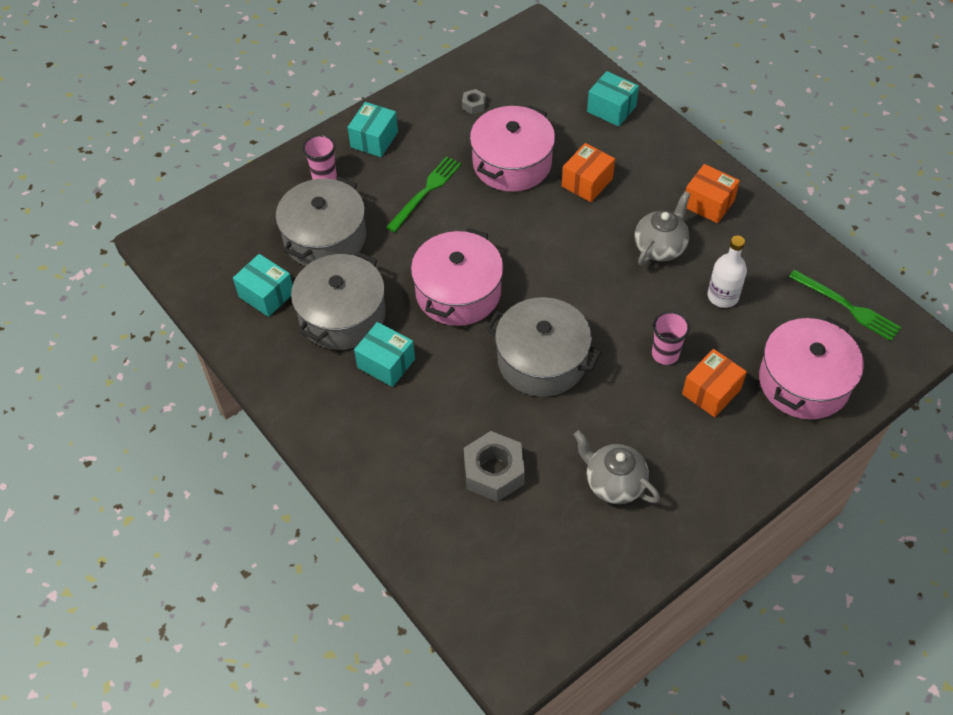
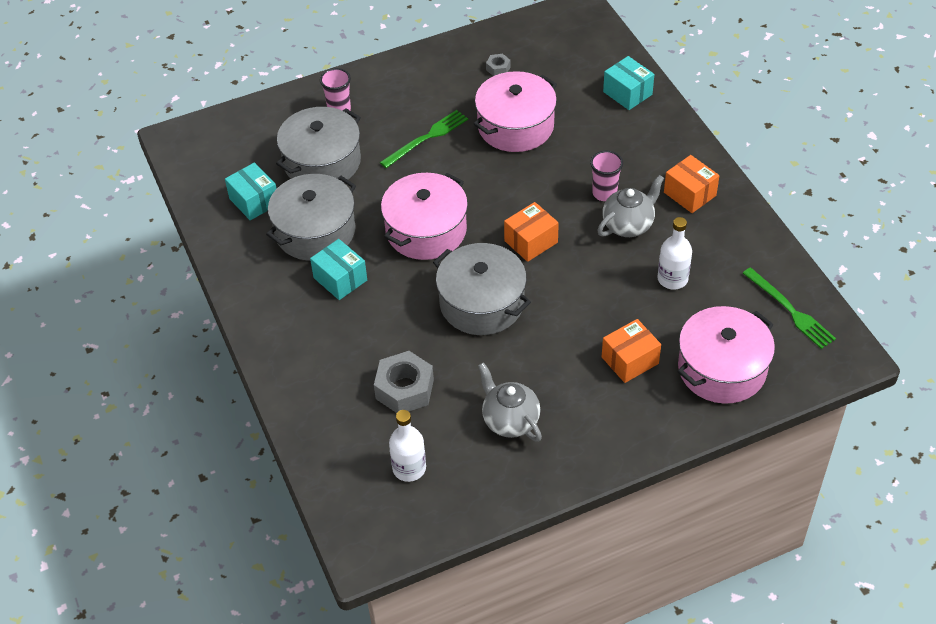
camera: 15 degrees right, 5 degrees down
(374, 139) = (395, 84): turquoise box -> none
(528, 560) = (409, 468): none -> white bottle
(587, 182) = (580, 155): orange box -> orange box (531, 241)
(665, 354) = (598, 319): pink cup -> pink cup (604, 193)

